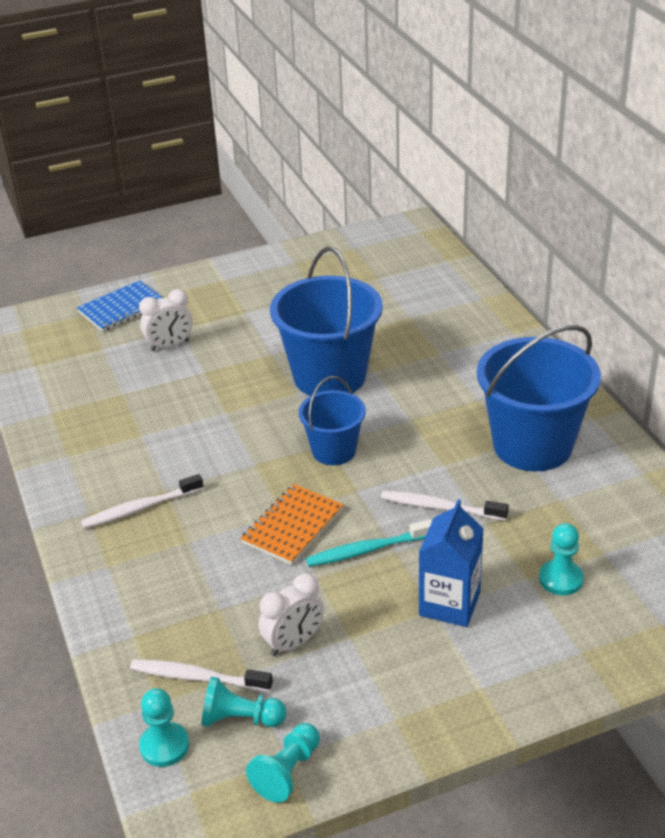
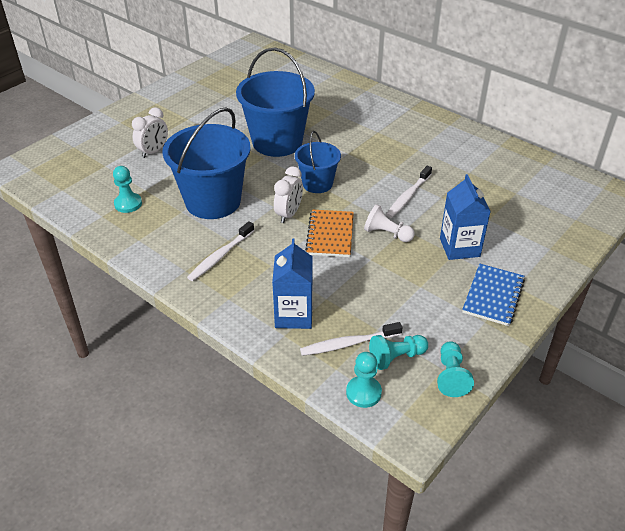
camera: 30 degrees left, 5 degrees up
(122, 308) = (97, 137): blue notebook -> blue notebook (493, 296)
(164, 615) = (294, 315): none -> blue carton
(293, 643) = (390, 301): white clock -> white clock (289, 214)
(367, 550) = (387, 234): turquoise toothbrush -> white pawn
(440, 507) = (408, 196): white toothbrush -> white toothbrush turned 45 degrees counterclockwise
(532, 445) = (429, 147): blue bucket -> blue bucket (213, 201)
(561, 579) = (506, 214): turquoise pawn -> turquoise pawn (128, 204)

